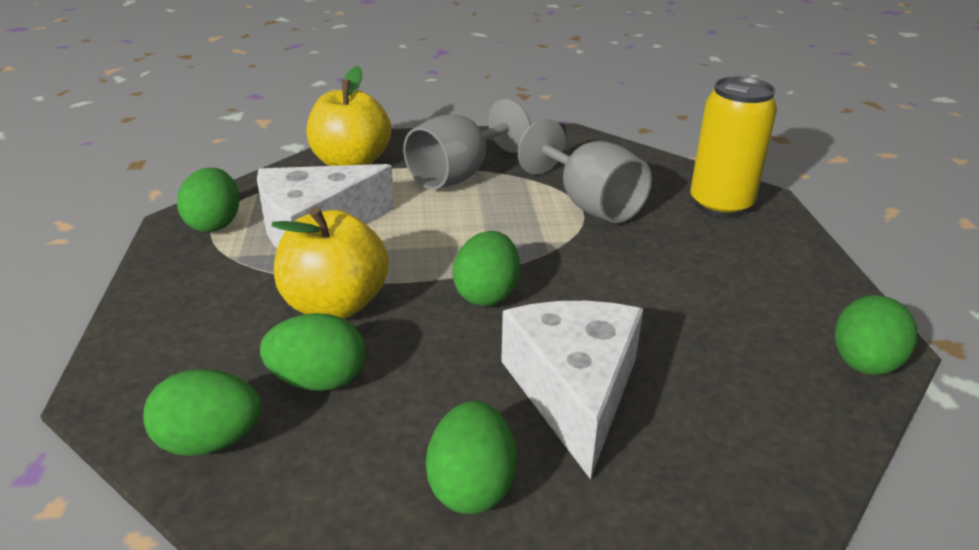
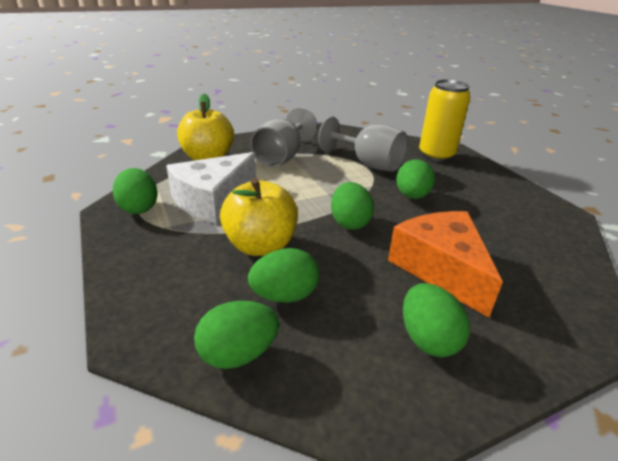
camera: 20 degrees left, 0 degrees up
(574, 391) = (441, 269): white cheese -> orange cheese
(864, 364) = (567, 225): green egg -> green egg (412, 196)

